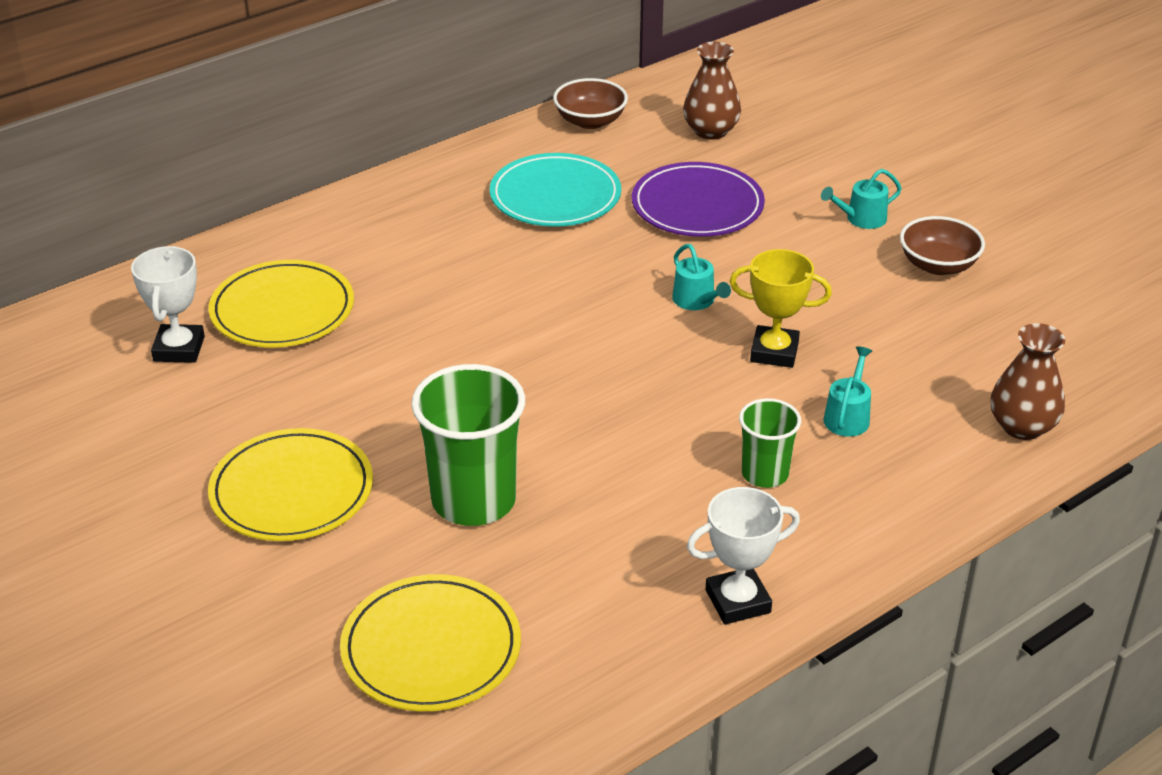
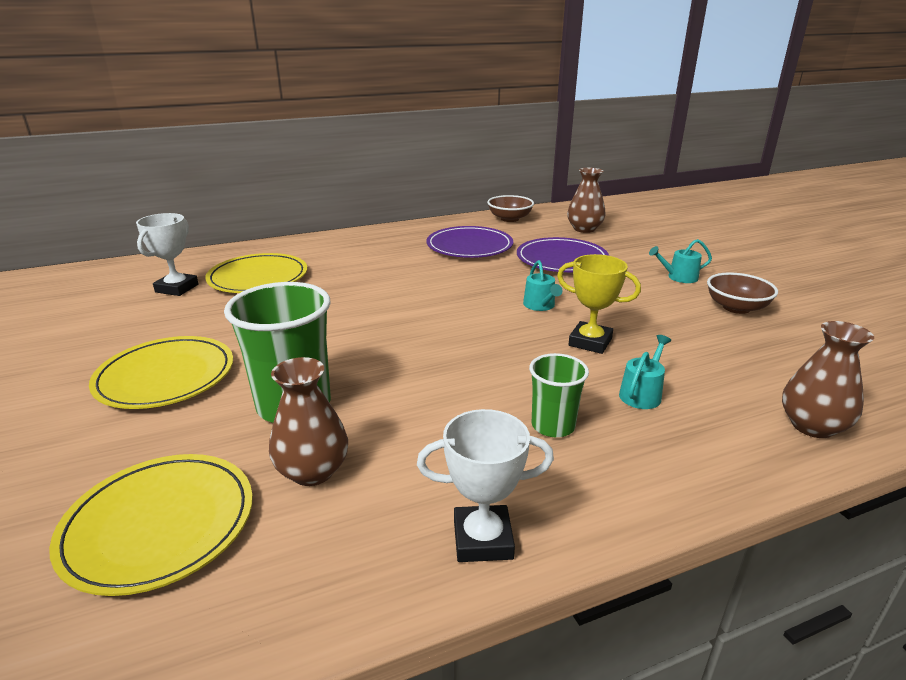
camera: 15 degrees right, 10 degrees down
(543, 570) = (312, 471): none -> brown vase
(555, 196) = (469, 246): turquoise plate -> purple plate

